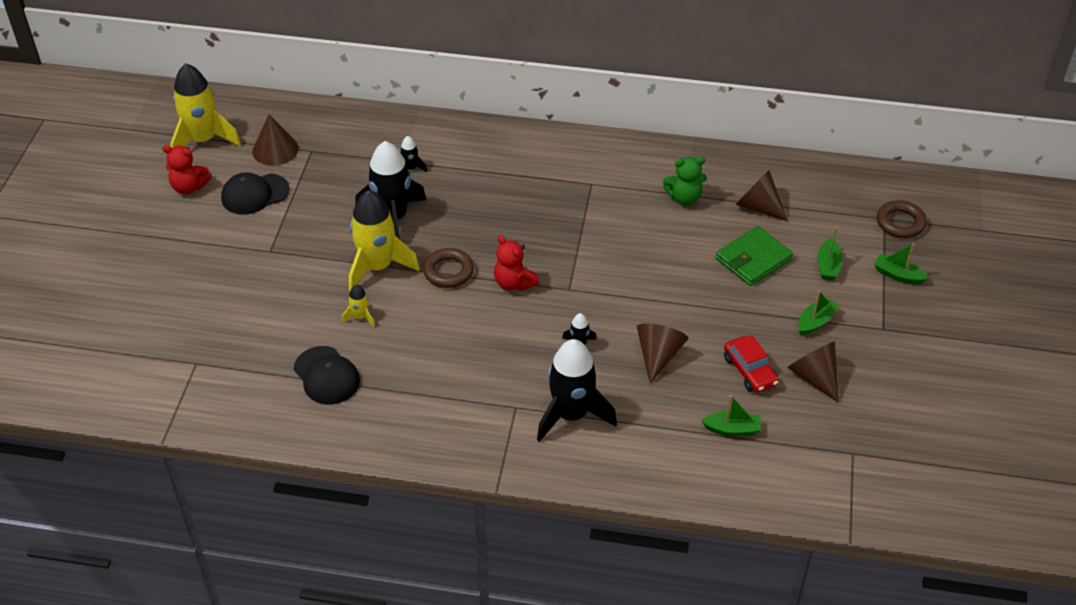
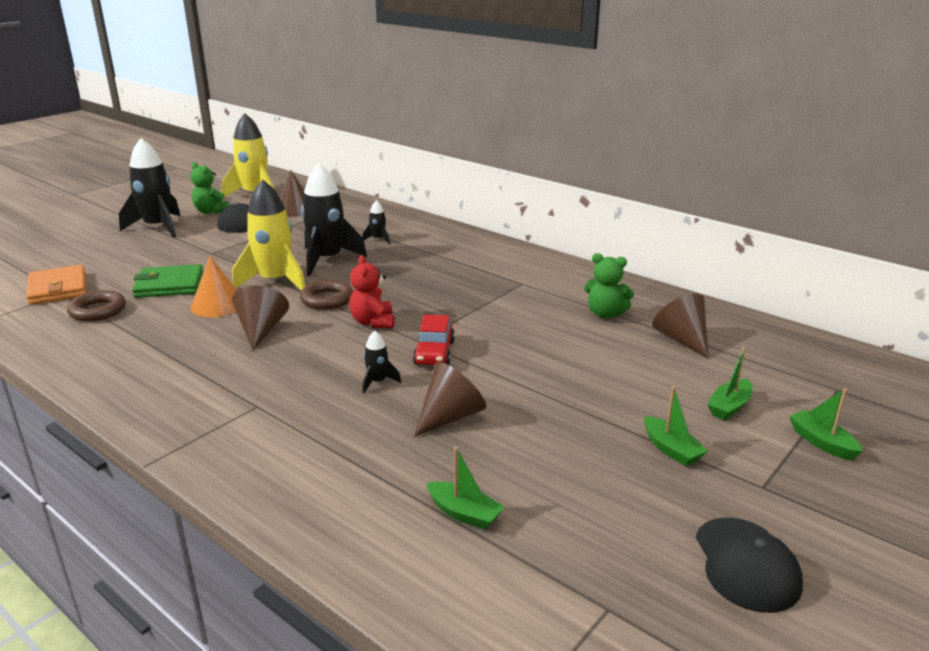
camera: 30 degrees right, 20 degrees down
(183, 359) = (58, 288): none -> orange wallet
(189, 187) = (211, 211): red teddy bear -> green teddy bear
(326, 376) = (137, 330): black cap -> black cap (746, 564)
(360, 317) = (218, 305): yellow rocket -> orange cone
(571, 415) = (301, 431): black rocket -> black rocket (158, 227)
(749, 371) = (543, 466): red car -> red car (434, 353)
(753, 259) = (639, 375): green wallet -> green wallet (169, 285)
(814, 377) = (623, 501): brown cone -> brown cone (261, 330)
(815, 321) = (671, 449): green boat -> green boat turned 75 degrees clockwise
(900, 223) = (857, 398): brown ring -> brown ring (98, 311)

